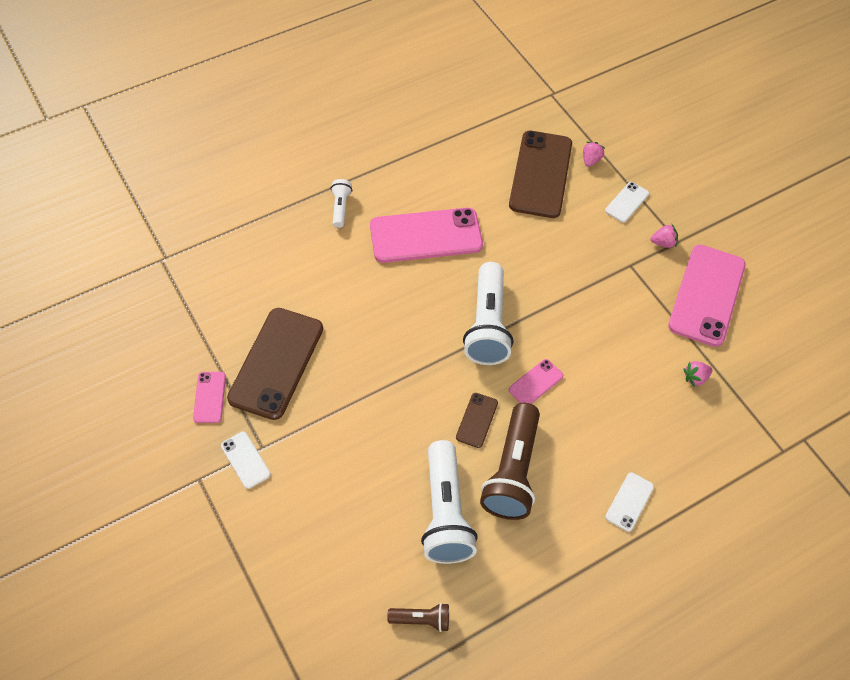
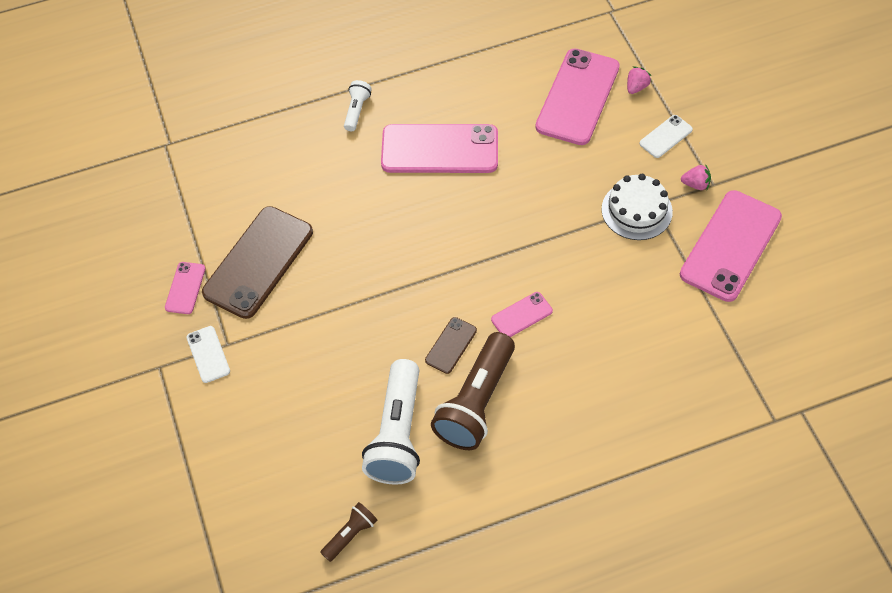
camera: 15 degrees right, 0 degrees up
(421, 619) = (350, 535): brown flashlight -> brown flashlight turned 60 degrees counterclockwise
(487, 325) = (484, 249): white flashlight -> none
(540, 174) = (578, 97): brown phone -> pink phone
(617, 272) = (636, 210): none -> white cake
(629, 502) = (593, 449): white phone -> none
(695, 378) = (696, 331): pink strawberry -> none

